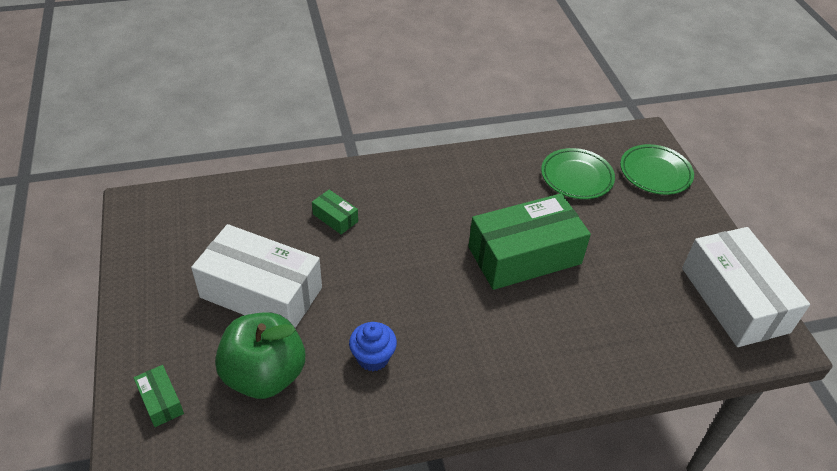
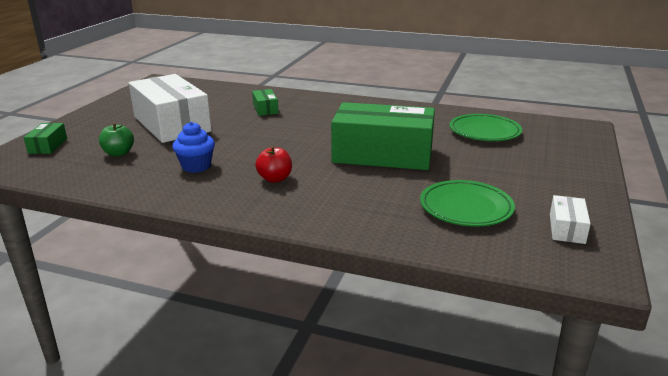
camera: 35 degrees right, 20 degrees down
(264, 375) = (119, 153): green apple -> green apple, size x0.48
(467, 341) = (275, 179): none -> red apple
(655, 173) = (568, 145): green plate -> green plate (466, 208)
(734, 300) = (566, 228): white box -> white box, size x0.42

